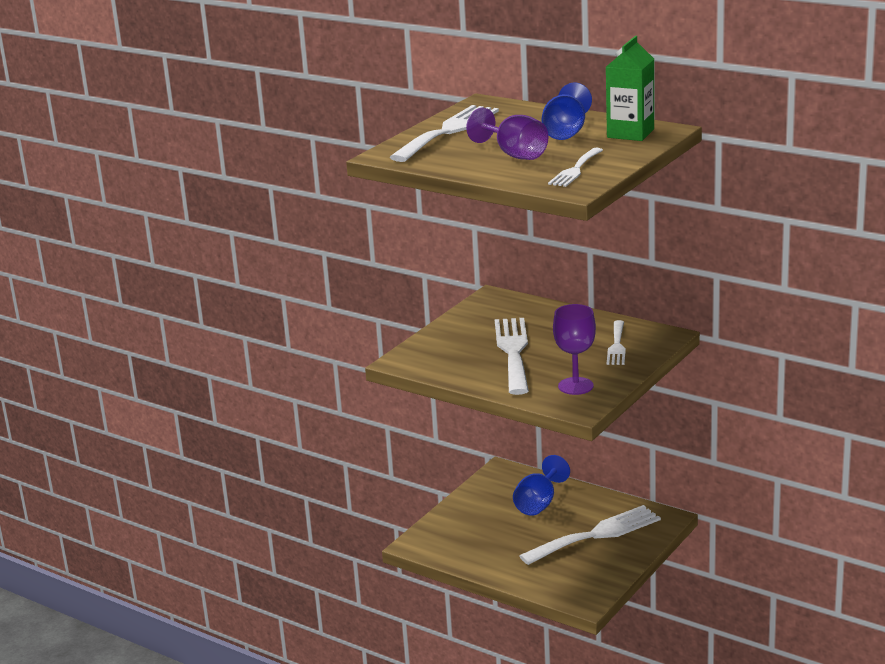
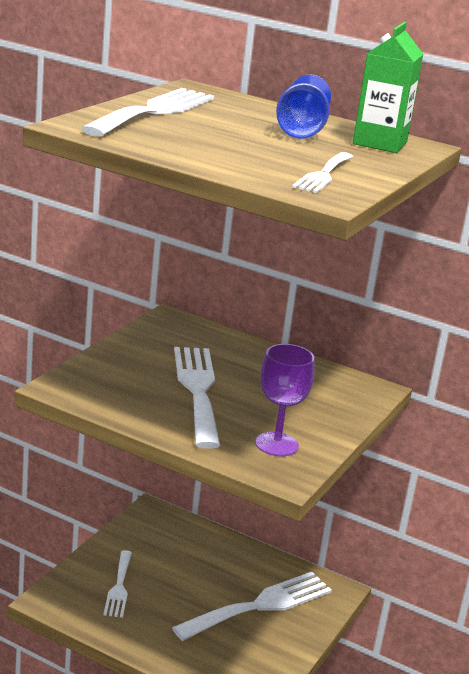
camera: 10 degrees left, 0 degrees up
(514, 154) = (241, 147): purple goblet -> none
(539, 503) = (194, 558): blue goblet -> none
(617, 345) = (320, 396): white fork -> white fork (119, 587)

